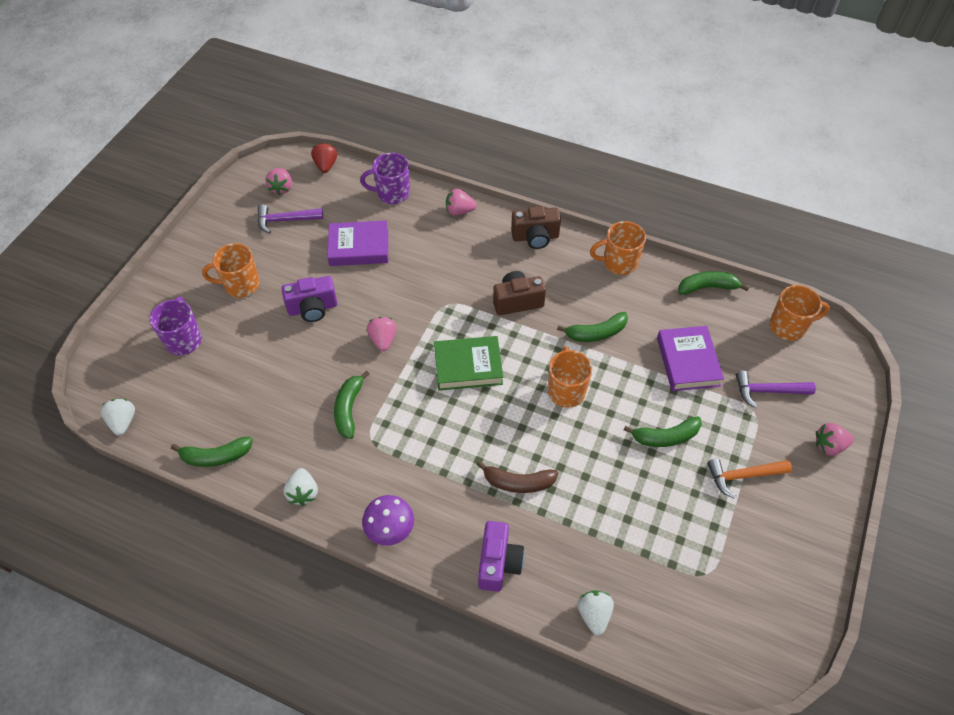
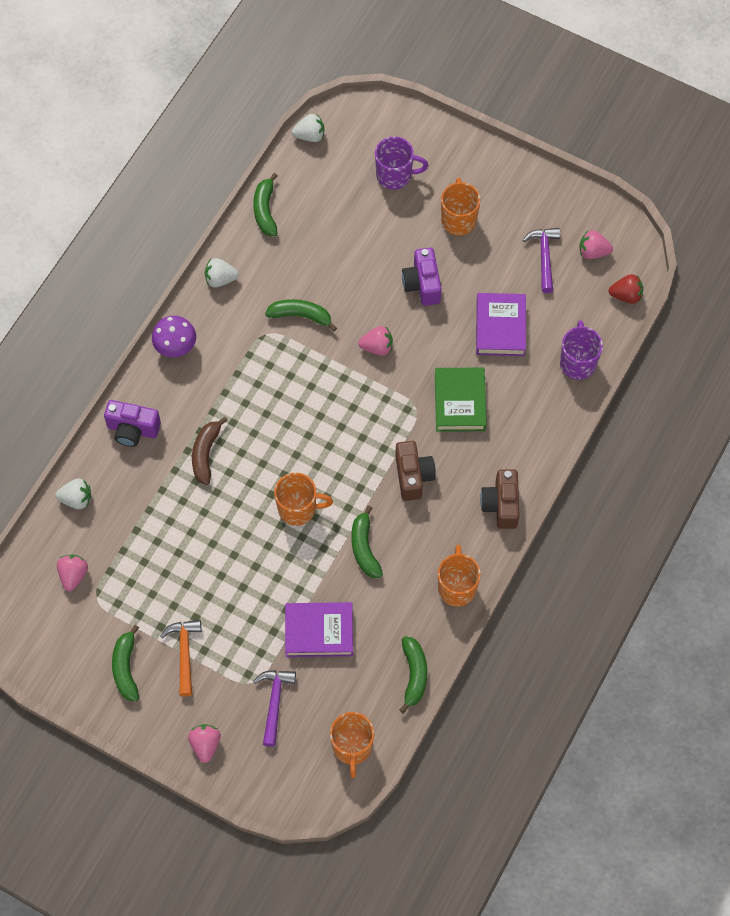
camera: 95 degrees right, 10 degrees up
(459, 211) = (546, 430): pink strawberry -> pink strawberry (73, 575)
(468, 366) = (336, 422): green book -> green book (460, 402)
(665, 437) = (235, 591): green banana -> green banana (126, 668)

